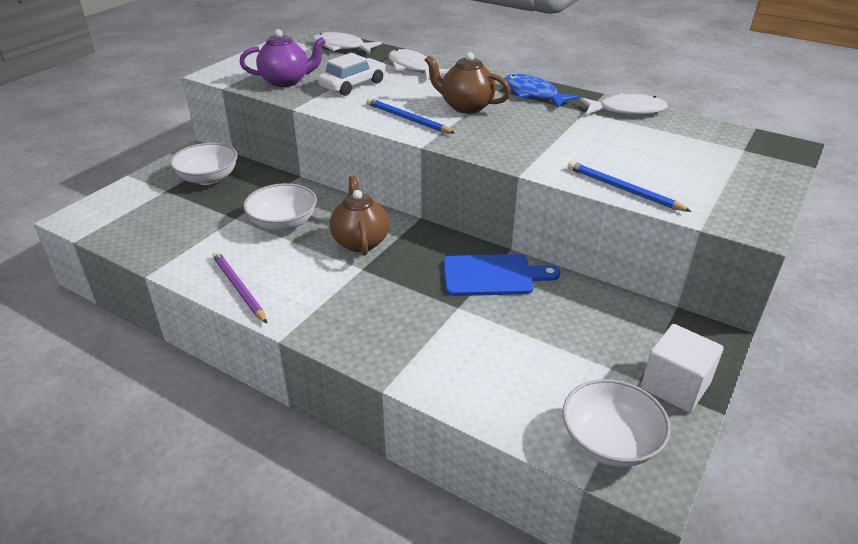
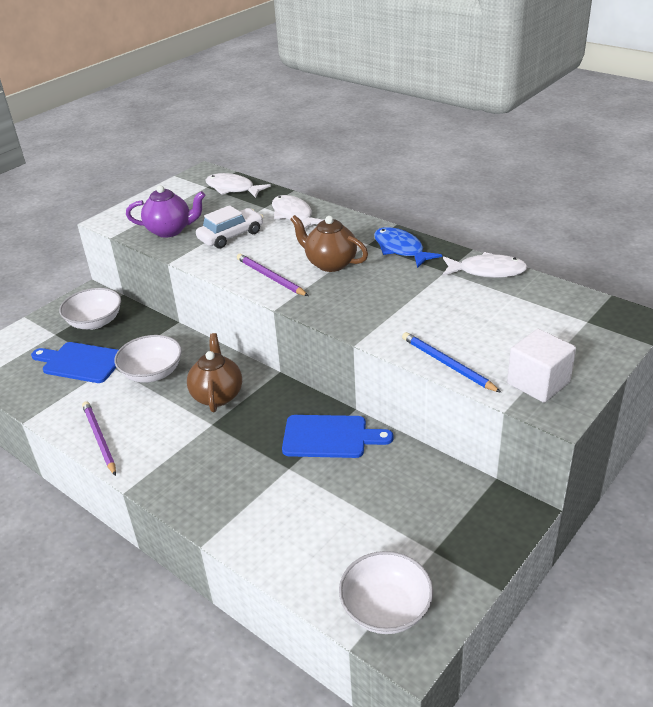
camera: 10 degrees right, 0 degrees up
(200, 216) = (80, 362): none -> blue cutting board
(407, 119) = (270, 277): blue pencil -> purple pencil
(675, 386) = (464, 559): white cube -> white cube (538, 383)

